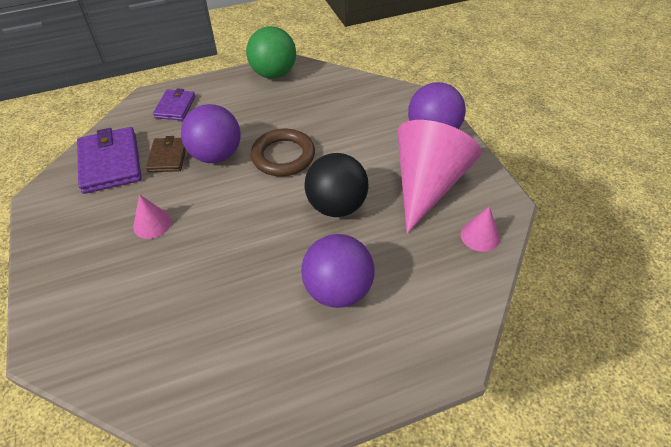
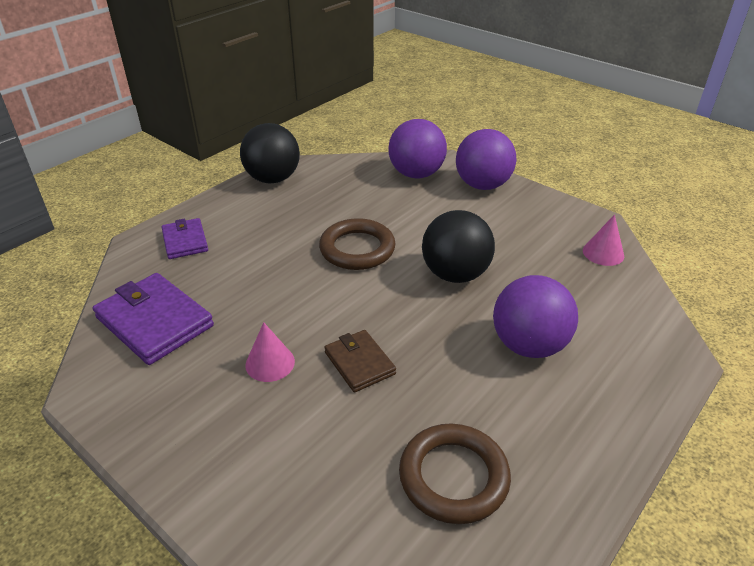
camera: 30 degrees left, 10 degrees down
(168, 157) = (224, 292): brown wallet -> brown wallet (359, 363)
(193, 364) = (453, 477): none -> brown ring
(216, 155) = (281, 272): purple ball -> purple ball (416, 174)
(274, 74) = (273, 179): green ball -> black ball
(427, 185) = (519, 228): pink cone -> none

